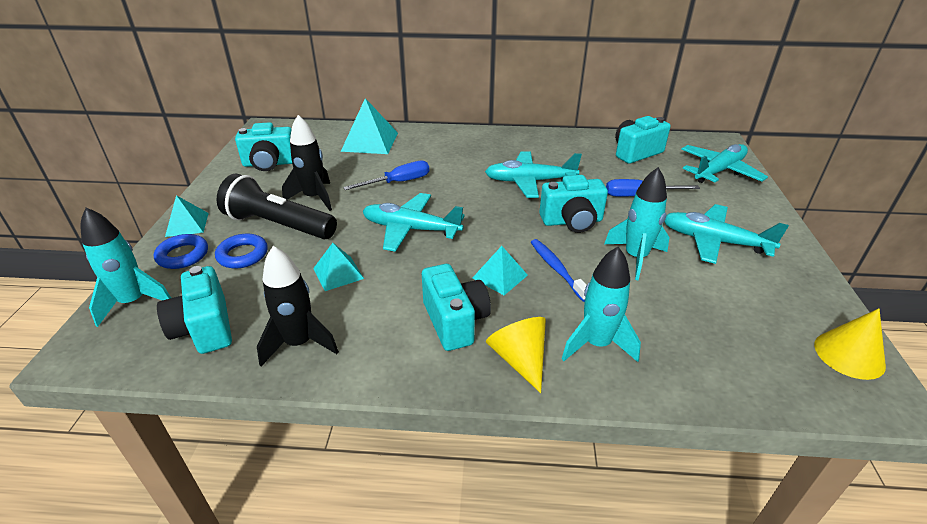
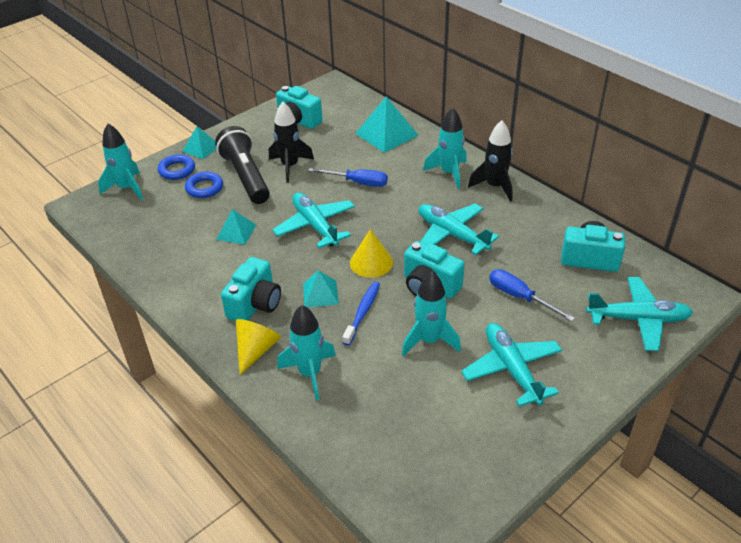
camera: 45 degrees right, 5 degrees up
(204, 328) = (139, 225): turquoise camera -> none
(299, 343) = (168, 263): black rocket -> black rocket (495, 186)
(461, 146) = (449, 173): none -> turquoise rocket
(849, 355) = (457, 501): yellow cone -> yellow cone (371, 262)

